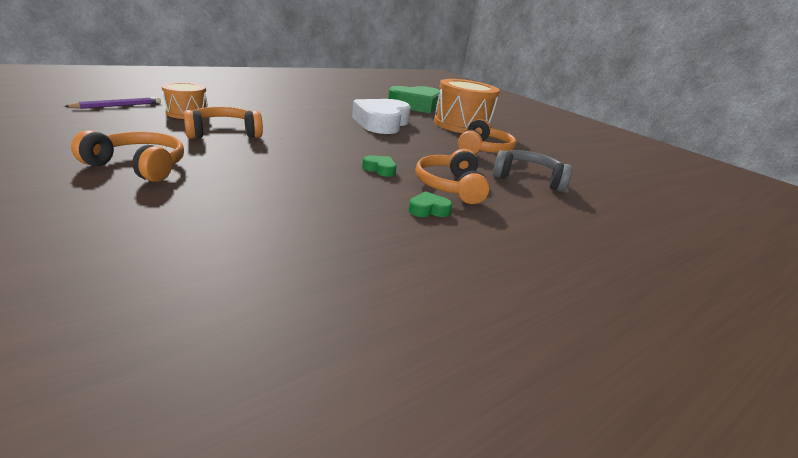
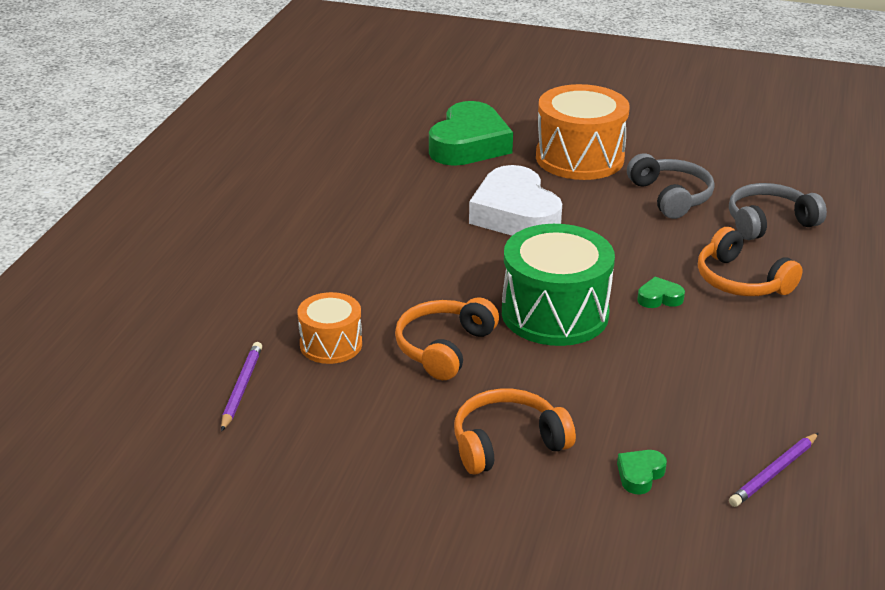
camera: 35 degrees left, 5 degrees up
(223, 266) = (774, 472): none -> purple pencil
(308, 148) = (555, 313): none -> green drum
(428, 210) = (775, 324): green heart -> green heart (640, 475)
(483, 149) = (670, 197): orange headphones -> grey headphones

